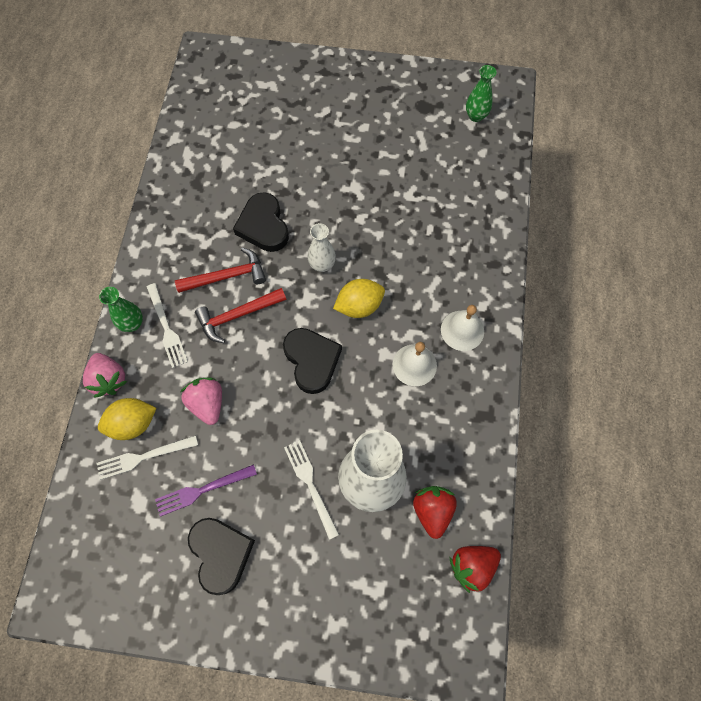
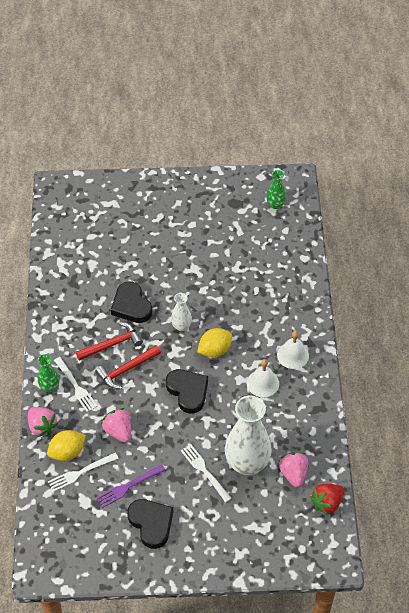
camera: 10 degrees left, 15 degrees down
(432, 511) = (293, 474): red strawberry -> pink strawberry

